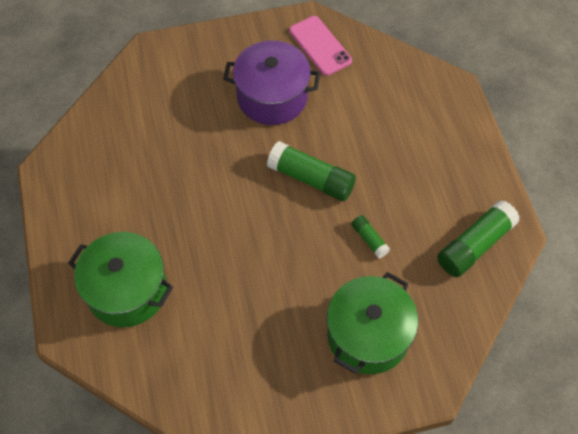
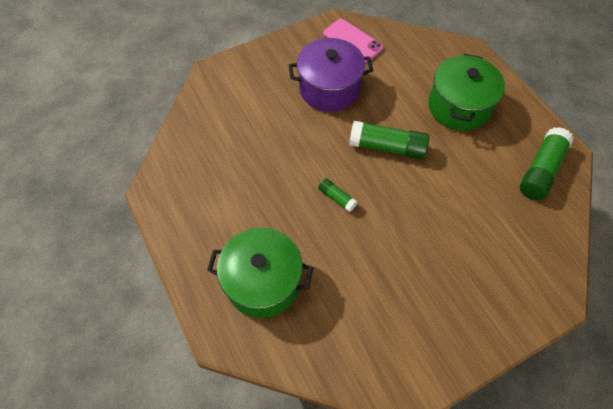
camera: 15 degrees left, 0 degrees up
(368, 335) = (487, 267): green pot -> green pot (458, 106)
(369, 239) = (455, 186): green glue stick -> green glue stick (337, 198)

